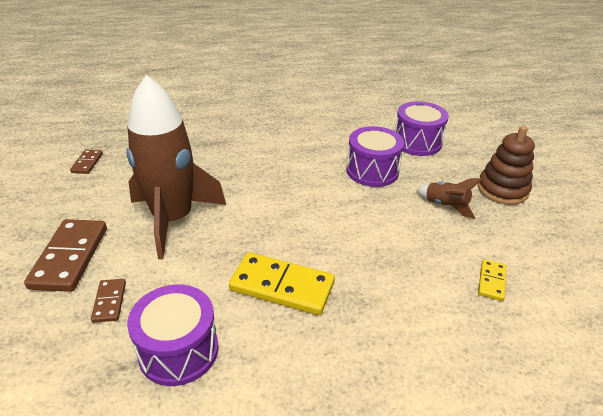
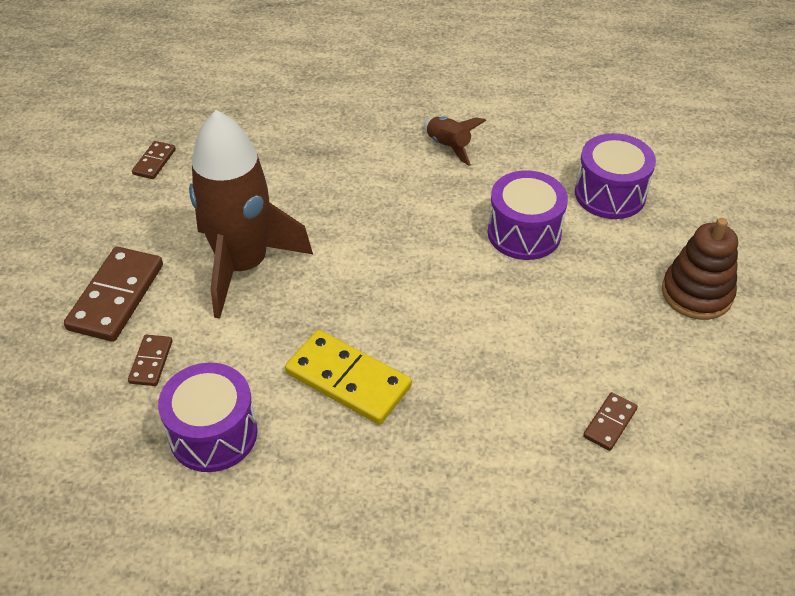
camera: 15 degrees right, 10 degrees up
(446, 206) = (602, 305): brown rocket -> brown rocket (448, 146)
(492, 281) = (610, 423): yellow domino -> brown domino

